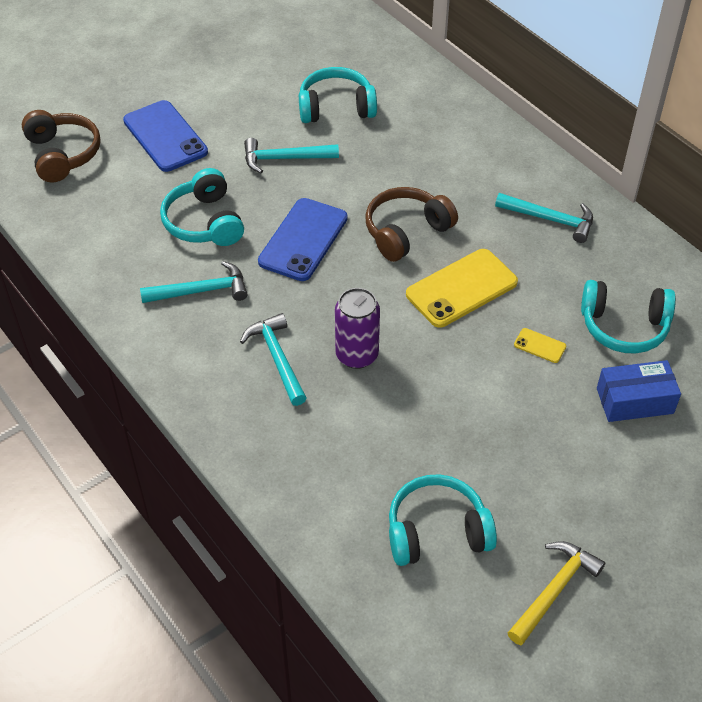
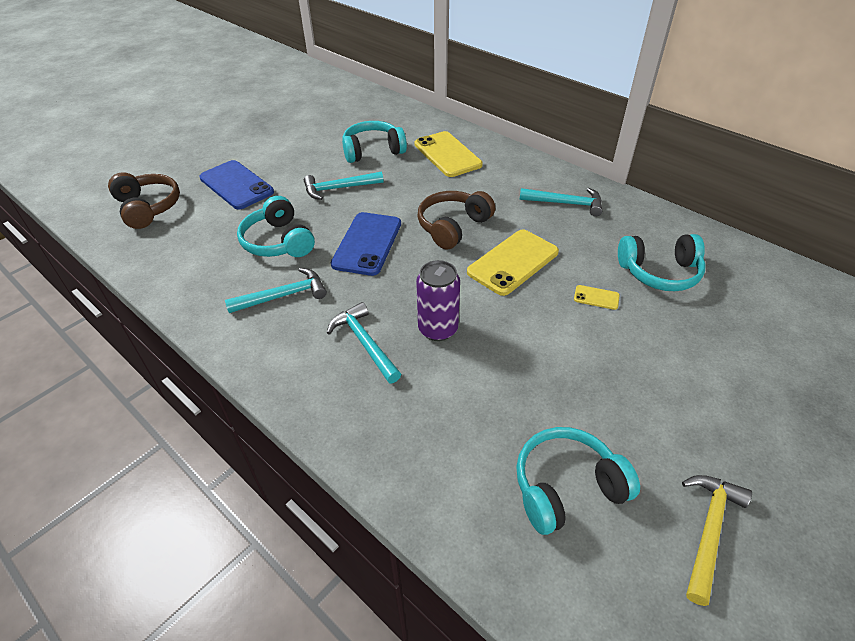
camera: 10 degrees left, 5 degrees down
(427, 126) = (447, 154): none -> yellow phone
(634, 401) = (697, 330): blue box -> none

